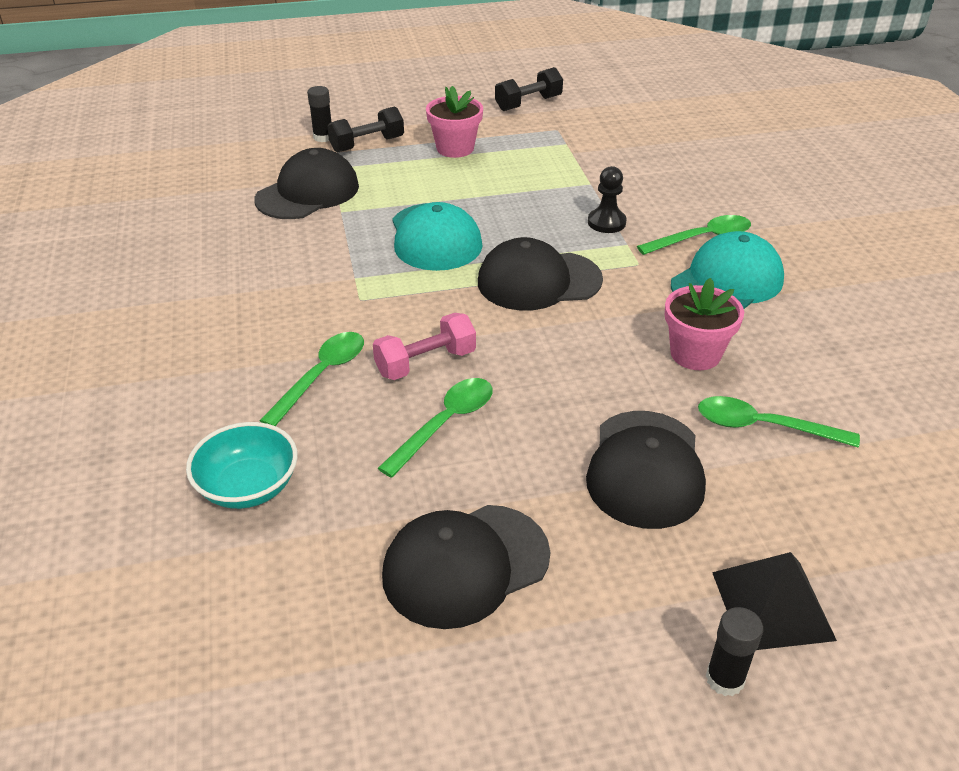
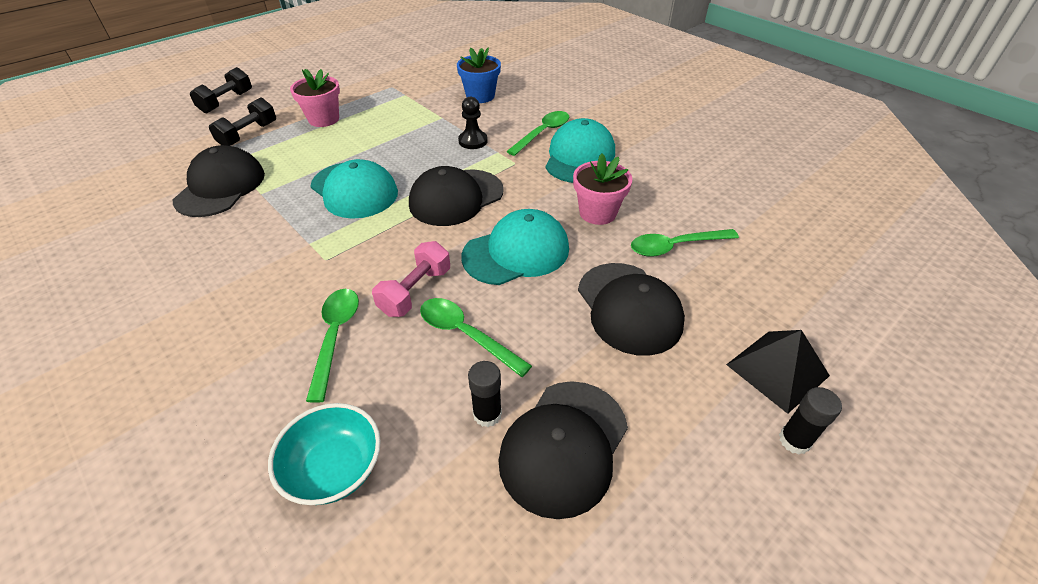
camera: 30 degrees left, 5 degrees up
(323, 137) = (205, 139): black glue stick -> black glue stick (487, 414)
(445, 423) = (465, 334): green spoon -> green spoon turned 60 degrees counterclockwise
(528, 104) = (357, 74): black dumbbell -> black dumbbell (226, 102)
(562, 363) = (516, 252): none -> turquoise cap
(657, 170) = (480, 96): none -> blue flower pot

